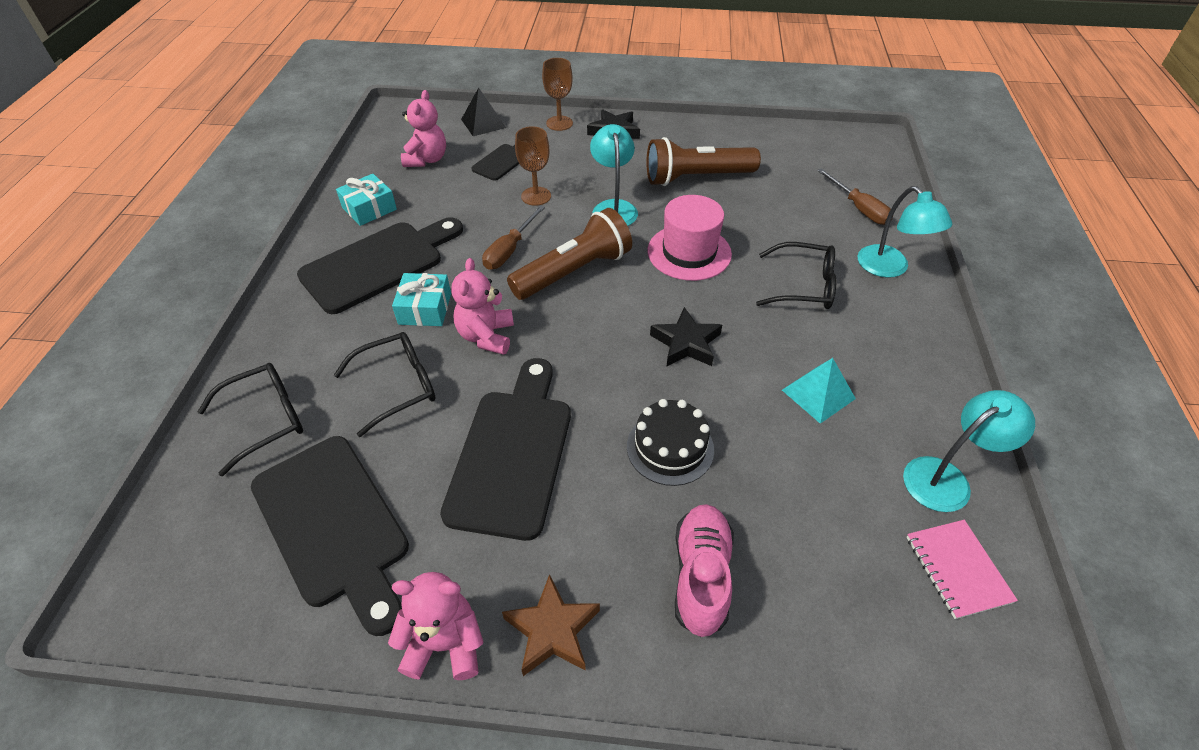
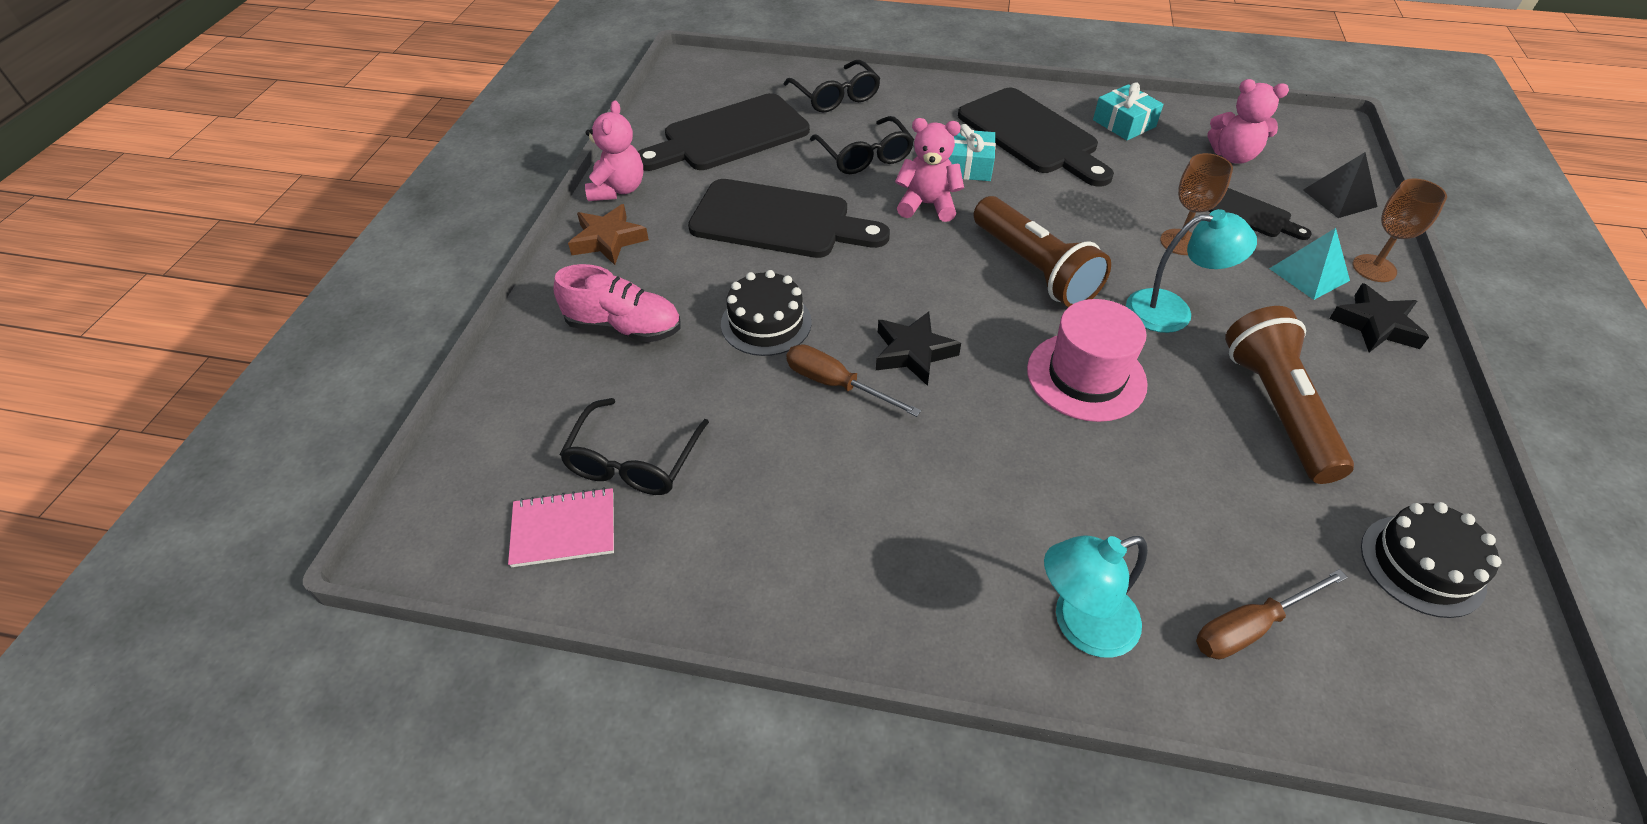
camera: 95 degrees right, 0 degrees up
(509, 250) = (1067, 220): brown screwdriver -> brown screwdriver (836, 384)
(793, 150) = (1422, 565): none -> black cake
(803, 286) = (1025, 493): black glasses -> black glasses (633, 461)
(818, 394) = (822, 463): turquoise pyramid -> turquoise pyramid (1309, 274)
(946, 478) = (676, 561): turquoise lamp -> none

